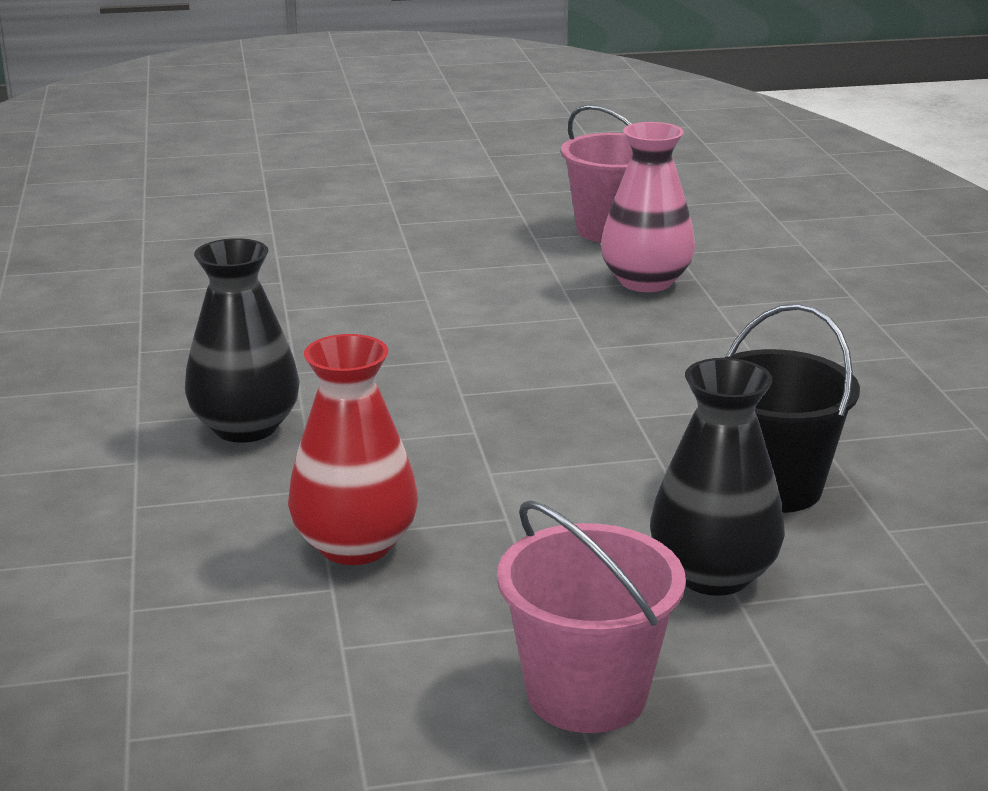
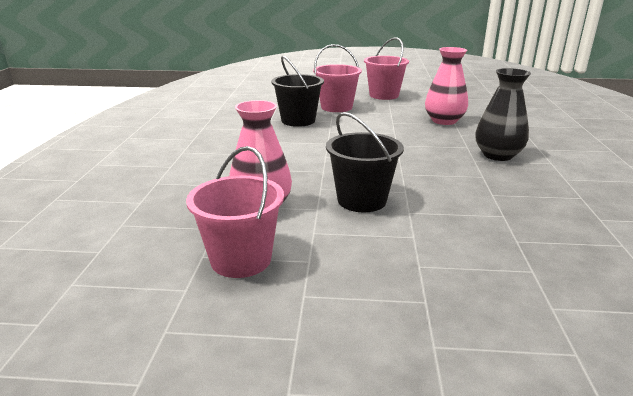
camera: 165 degrees left, 0 degrees up
(355, 545) = (444, 121): red vase -> pink vase
(503, 305) = (361, 200): none -> black bucket
(713, 574) = (336, 107): black vase -> pink bucket

